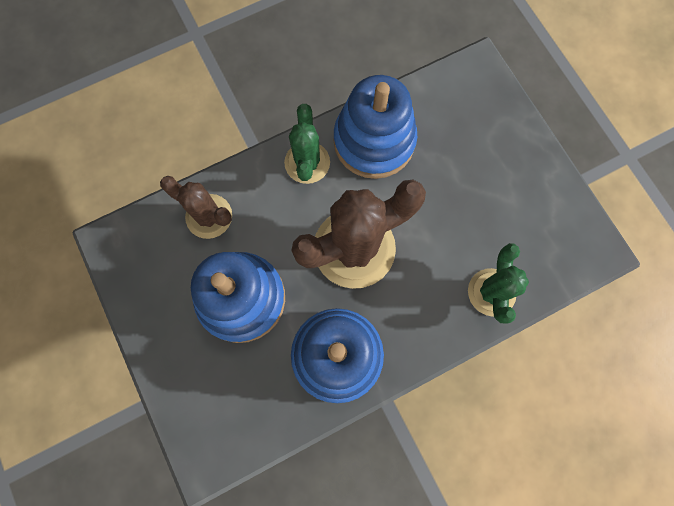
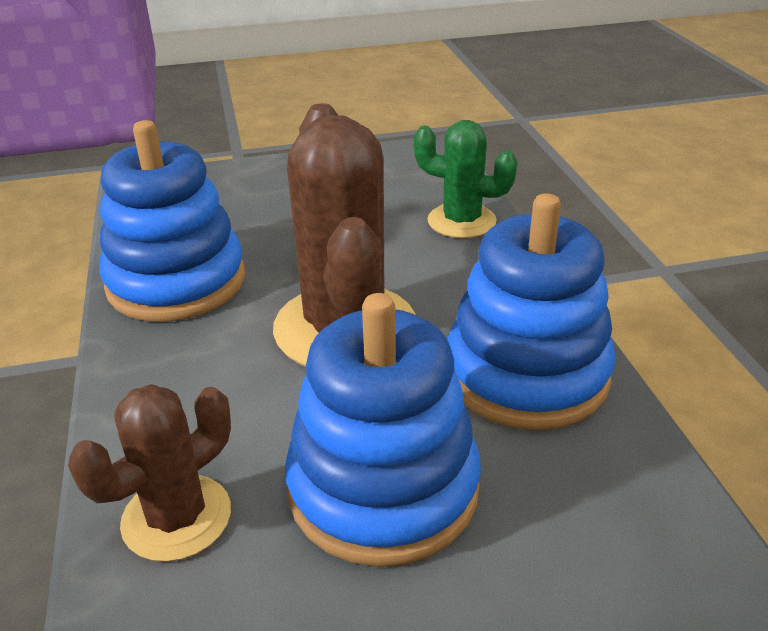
camera: 75 degrees left, 40 degrees down
(307, 162) = (160, 357): green cactus -> none

